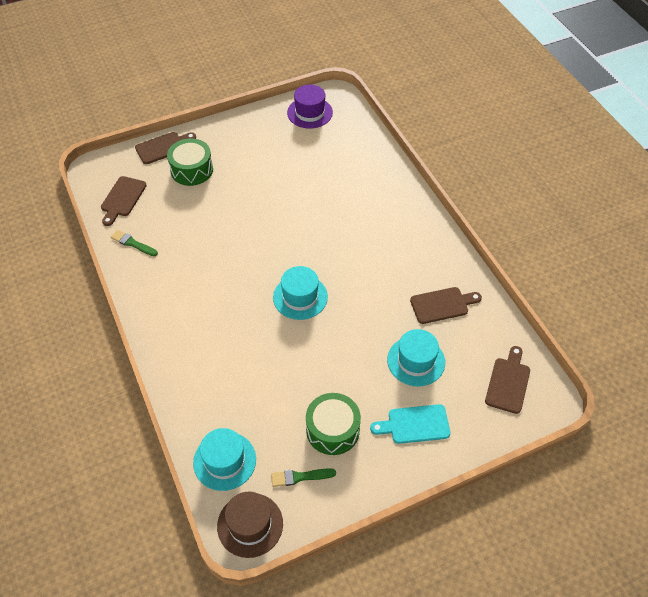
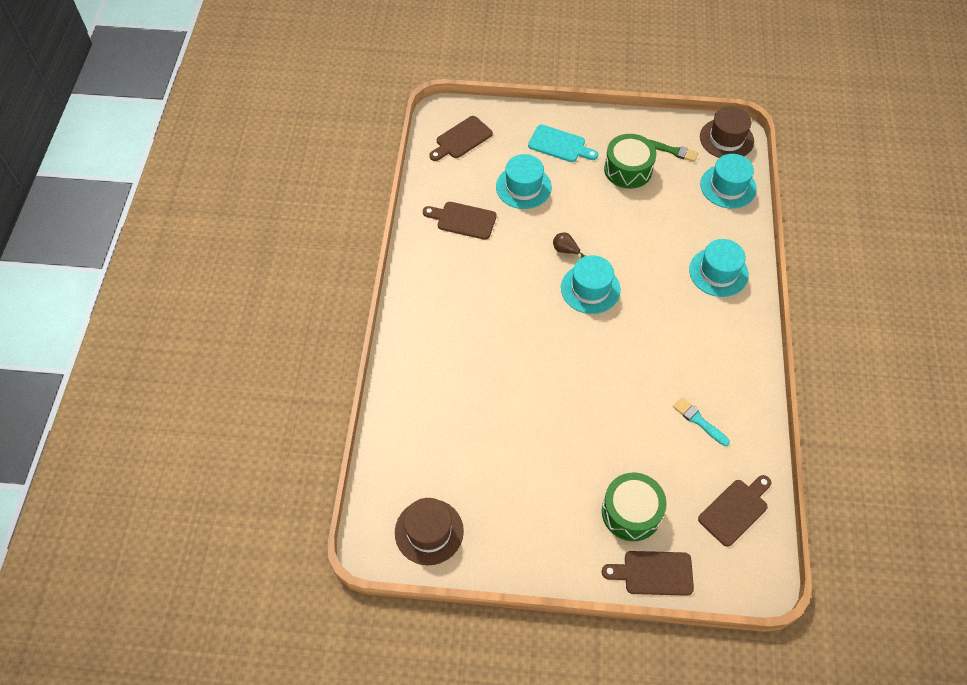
camera: 150 degrees left, 5 degrees up
(132, 243) = (742, 436): green brush -> none
(168, 240) = (699, 421): none -> turquoise brush
(198, 362) = (718, 272): none -> turquoise hat
(310, 113) = (429, 531): purple hat -> brown hat
(340, 319) = (565, 250): none -> brown pear

